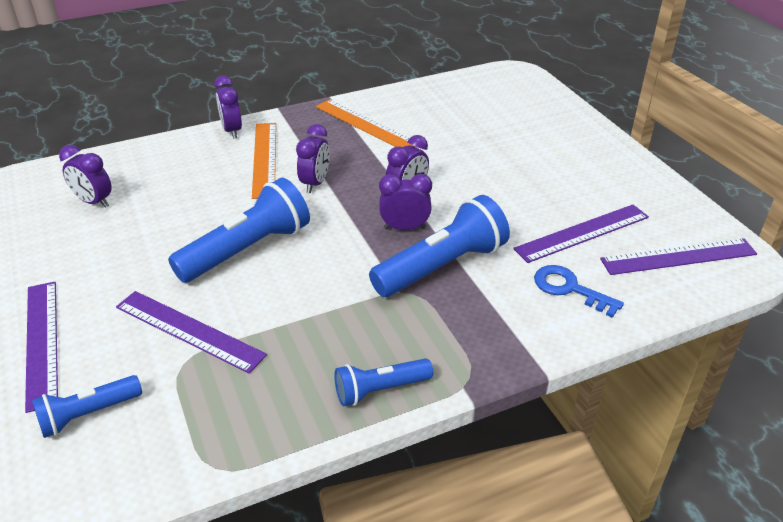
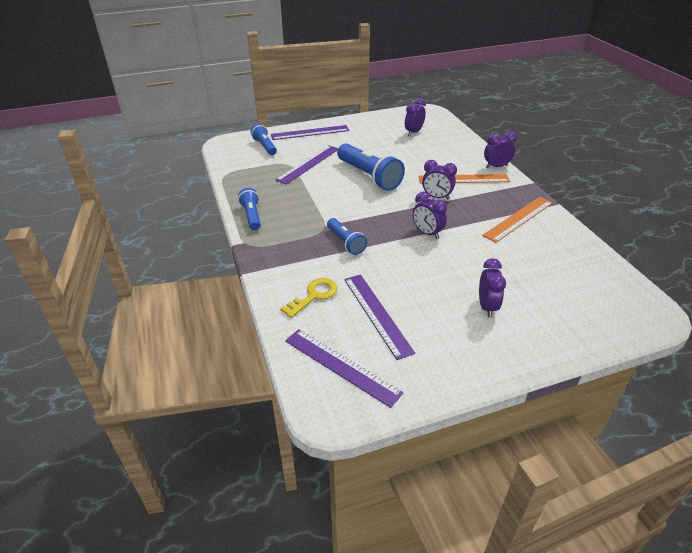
camera: 95 degrees right, 0 degrees up
(404, 228) = (387, 230): purple clock -> purple clock (487, 307)
(441, 266) = (346, 242): blue flashlight -> blue flashlight, size x0.57
(569, 289) = (314, 296): blue key -> yellow key
(678, 257) = (341, 366): purple ruler -> purple ruler turned 45 degrees counterclockwise

